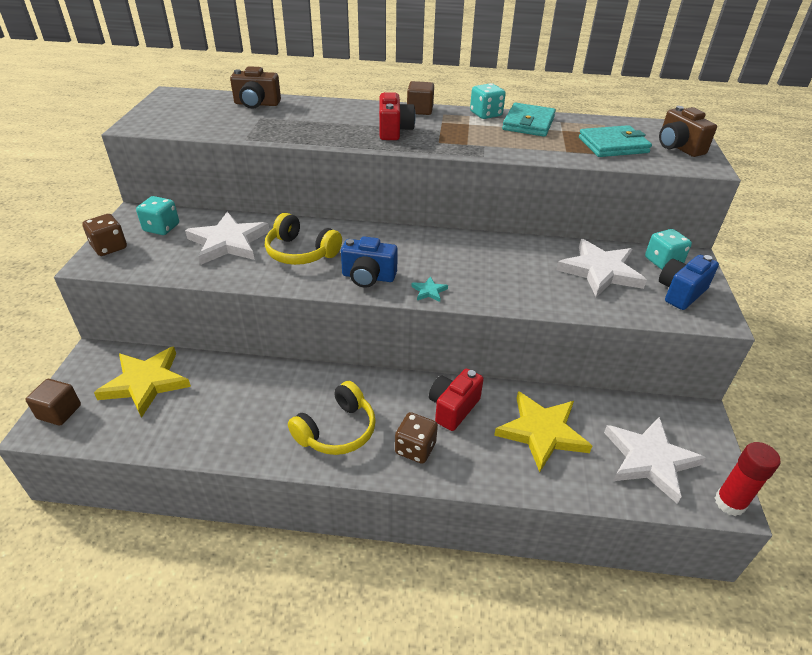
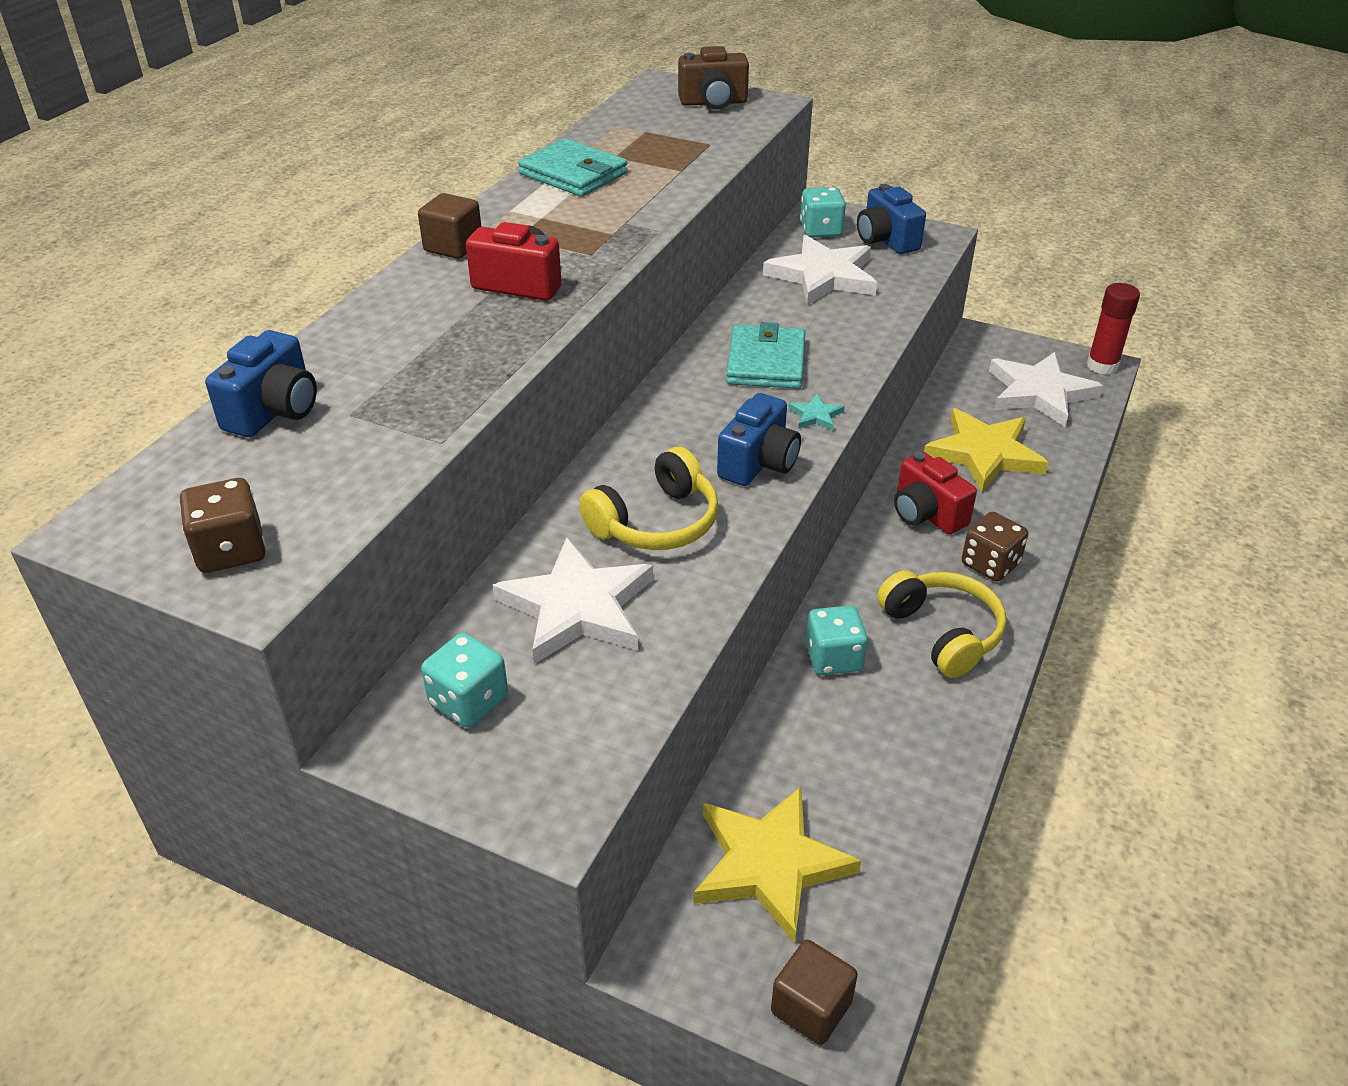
camera: 70 degrees left, 0 degrees up
(109, 247) = (505, 788): brown dice -> brown dice (231, 551)
(256, 104) = (274, 411): brown camera -> blue camera
(486, 114) = (515, 197): turquoise dice -> turquoise dice (833, 658)
(613, 145) = (683, 137): turquoise wallet -> turquoise wallet (766, 362)

